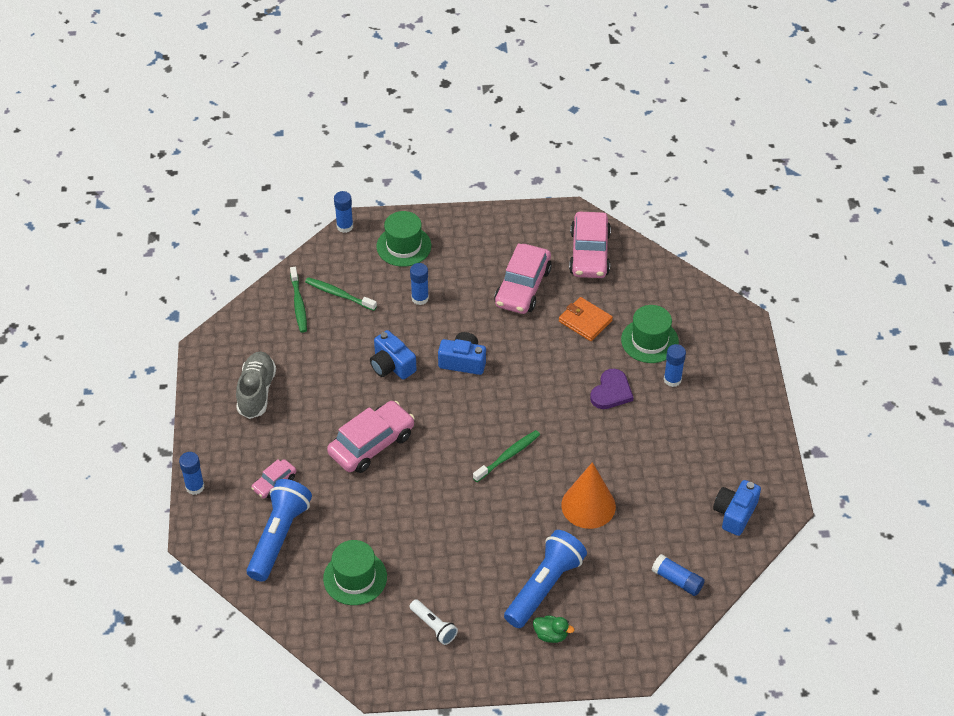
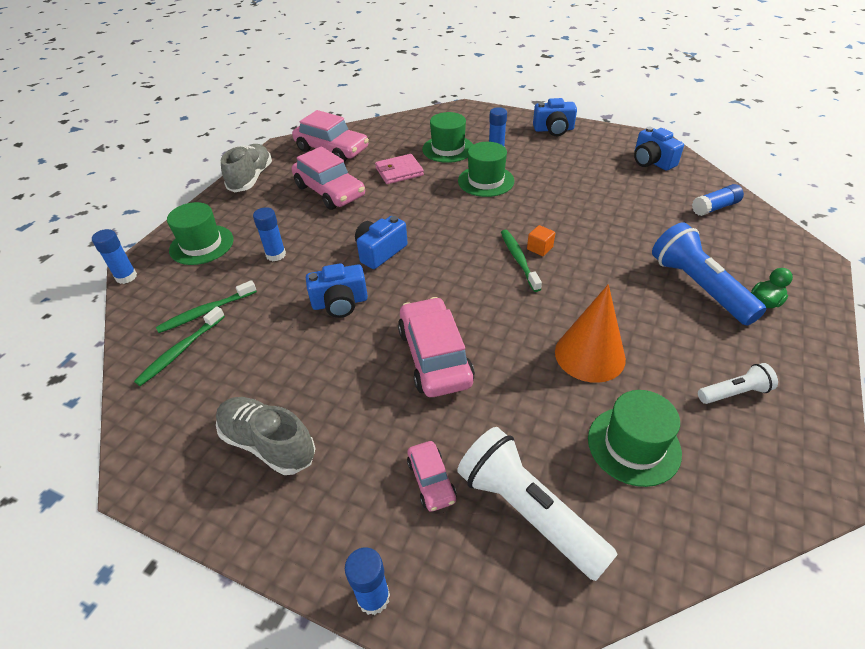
camera: 60 degrees left, 5 degrees down
(279, 537) = (528, 511): blue flashlight -> white flashlight
(298, 304) = (181, 351): green toothbrush -> green toothbrush turned 105 degrees clockwise
(506, 223) = (251, 178): none -> grey shoe
(532, 465) = (540, 248): none -> orange cube
(585, 321) = (399, 171): orange wallet -> pink wallet
(588, 505) = (607, 230): orange cone -> orange cone (589, 355)
(611, 392) = (486, 181): purple heart -> green hat
(748, 413) = (553, 129): none -> blue camera

